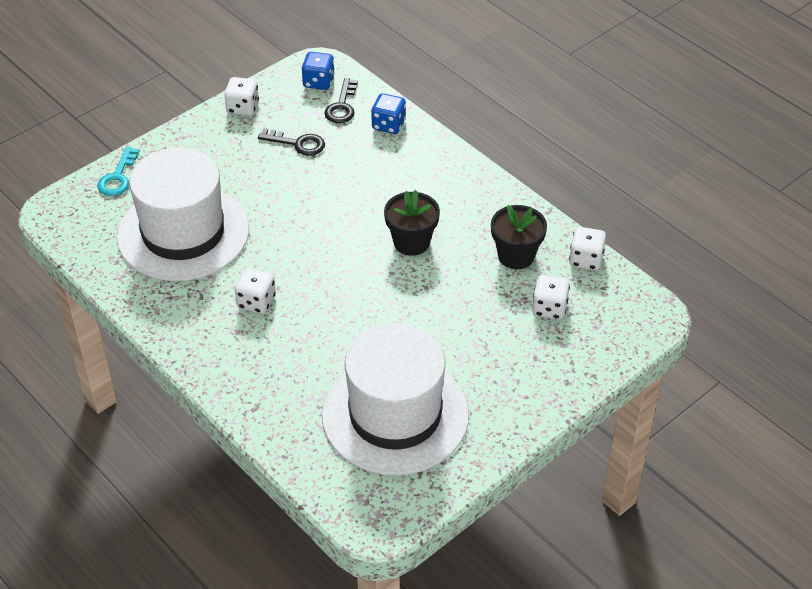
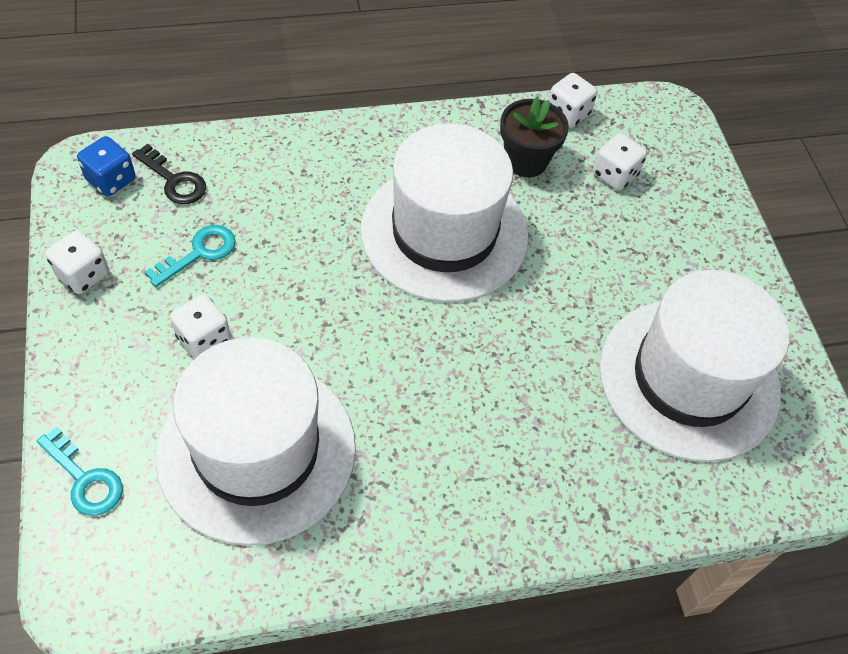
camera: 65 degrees left, 10 degrees up
(256, 302) = (435, 427): white dice -> white dice (203, 339)
(298, 143) = (199, 253): black key -> turquoise key
(388, 125) = (244, 157): blue dice -> none
(411, 242) = (444, 233): black flower pot -> white hat

